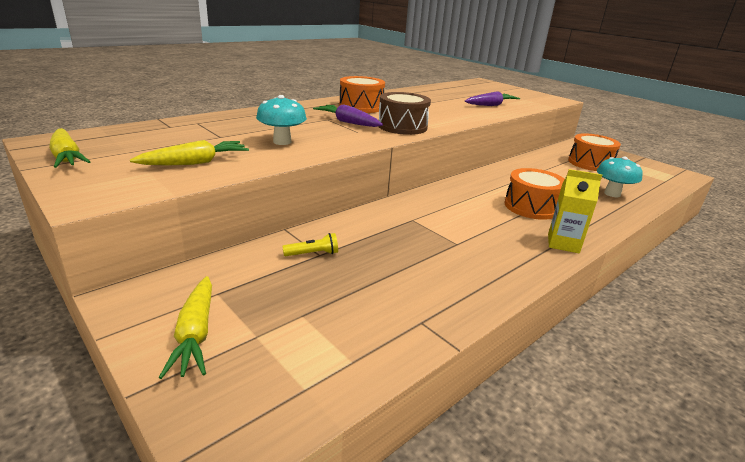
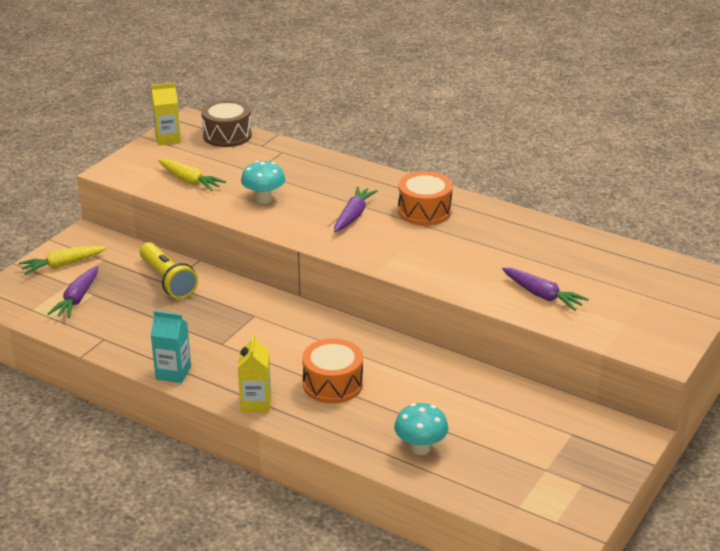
camera: 75 degrees right, 5 degrees up
(67, 157) = (168, 139): yellow carrot -> yellow carton
(305, 332) = (77, 299): none -> purple carrot
(313, 254) = (167, 280): yellow flashlight -> yellow flashlight, size x2.09
(402, 126) = (368, 246): brown drum -> brown drum (227, 135)
(508, 280) = (173, 373): none -> turquoise carton
(590, 163) = (534, 437): orange drum -> none

